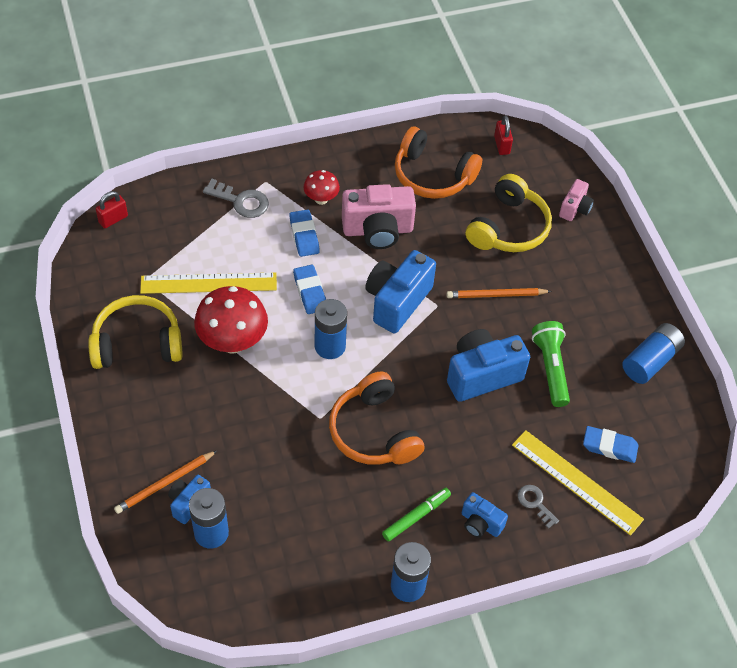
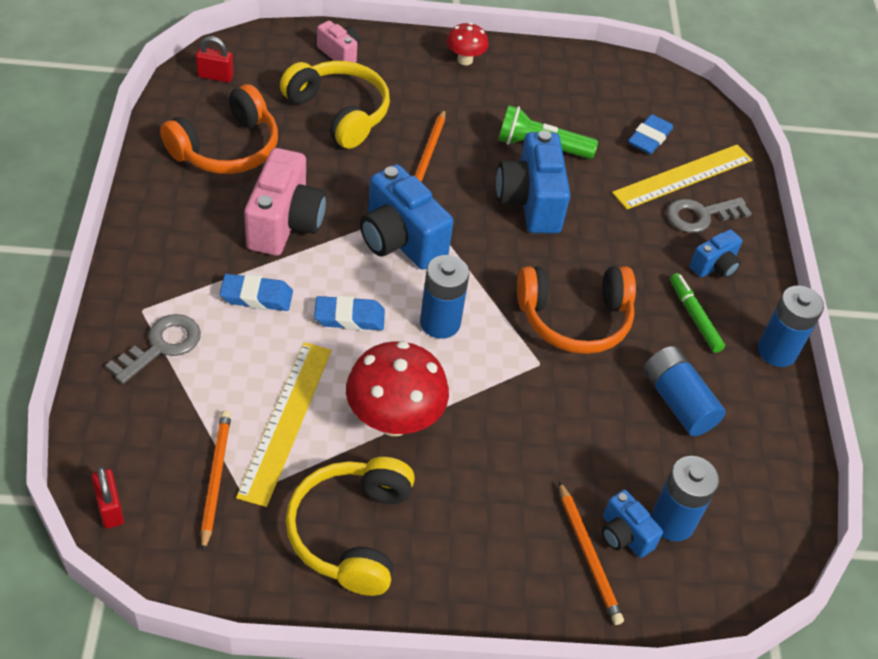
camera: 75 degrees left, 5 degrees down
(152, 261) = (215, 478): none -> orange pencil
(321, 199) = (205, 262): red mushroom -> red mushroom (465, 60)
(535, 503) = (700, 216): grey key -> grey key, size x1.56
(650, 361) = (558, 73): blue battery -> blue battery (678, 402)

